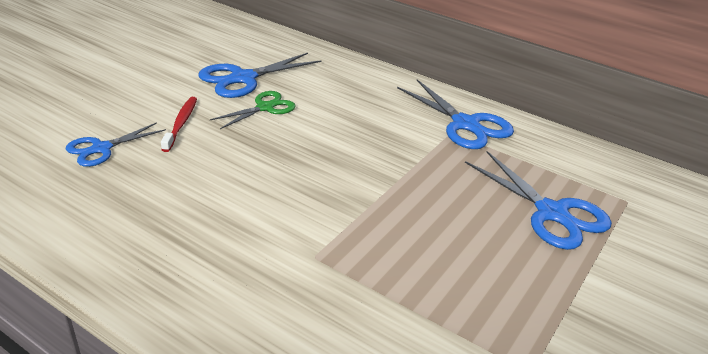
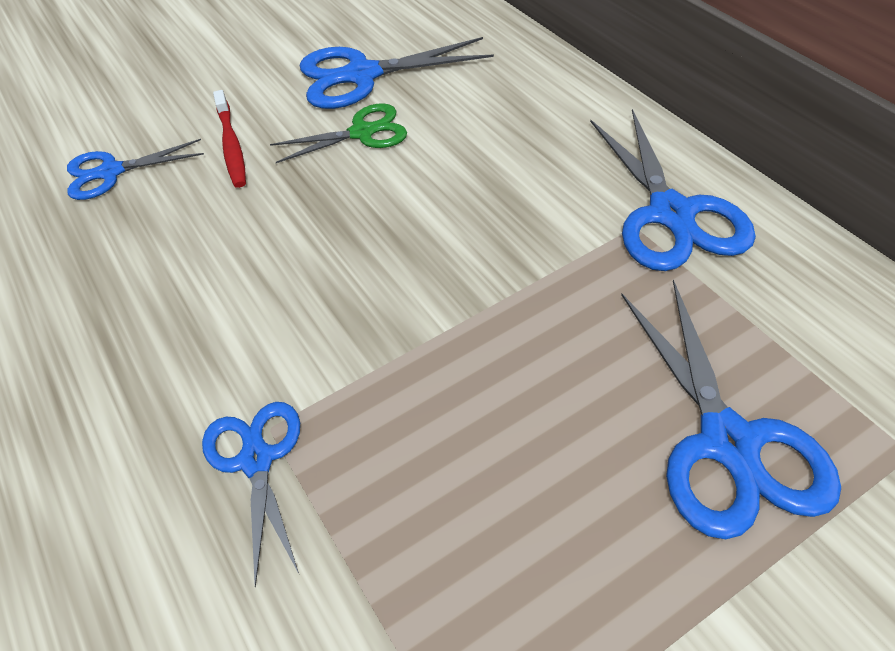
camera: 30 degrees right, 15 degrees up
(181, 124) = (231, 145): red toothbrush -> red toothbrush turned 135 degrees clockwise
(317, 272) = (256, 460): none -> blue scissors

